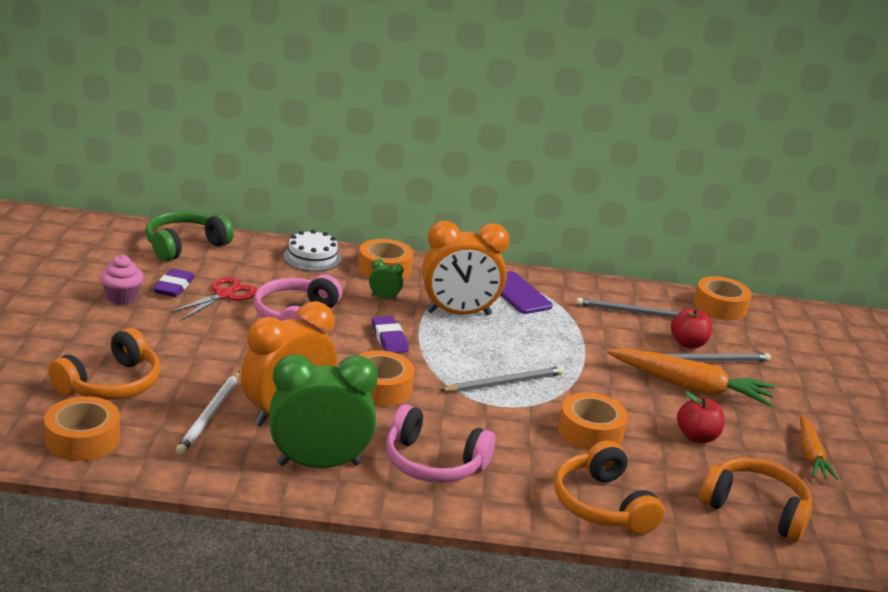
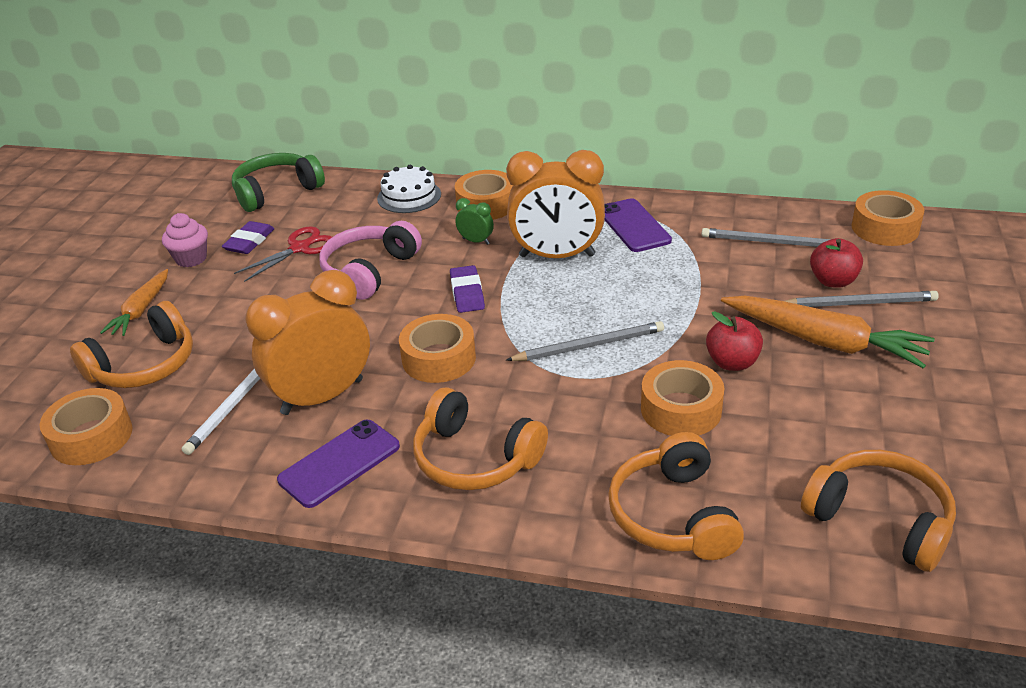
camera: 15 degrees right, 10 degrees up
(319, 464) = (339, 463): green clock -> purple phone
(433, 462) = (475, 458): pink headphones -> orange headphones
(697, 437) = (819, 412): red apple -> red apple (732, 362)
(810, 454) = (971, 434): orange carrot -> orange carrot (141, 310)

